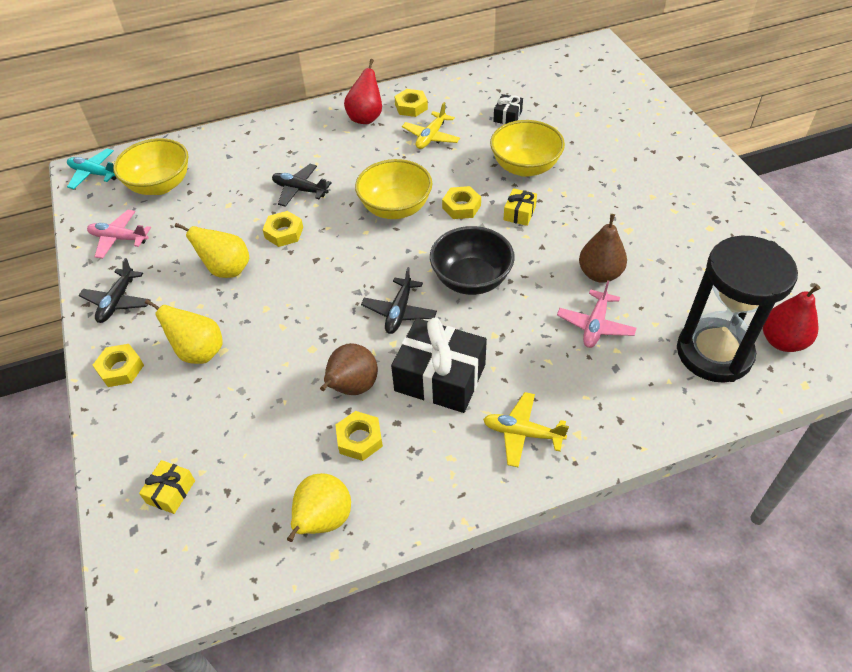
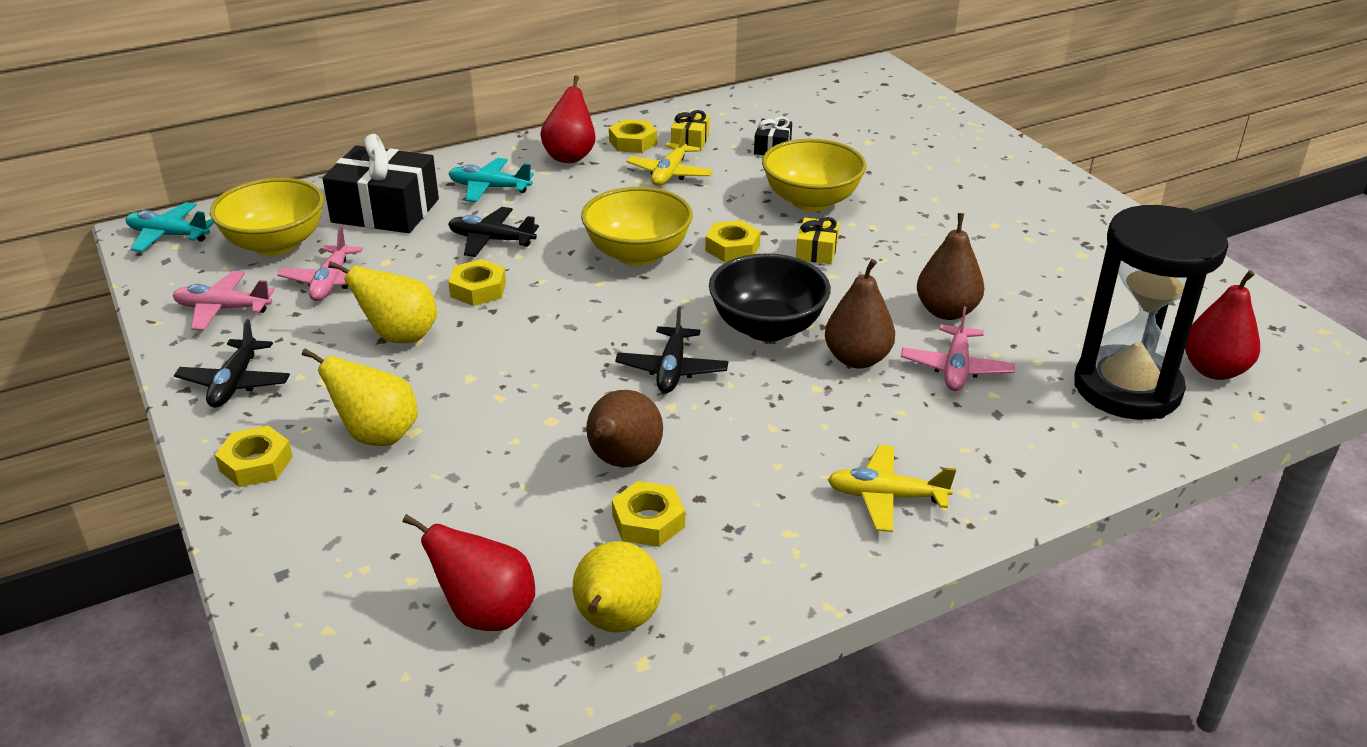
camera: 10 degrees left, 15 degrees down
(171, 492) = (368, 608): yellow gift -> yellow gift (690, 141)
(190, 220) = (331, 282): none -> pink plane
(243, 504) = (486, 613): none -> red pear
(307, 143) = (489, 188): none -> turquoise plane
(440, 377) = (750, 441): black gift -> black gift (385, 211)
(527, 312) = (857, 359): none -> brown pear

